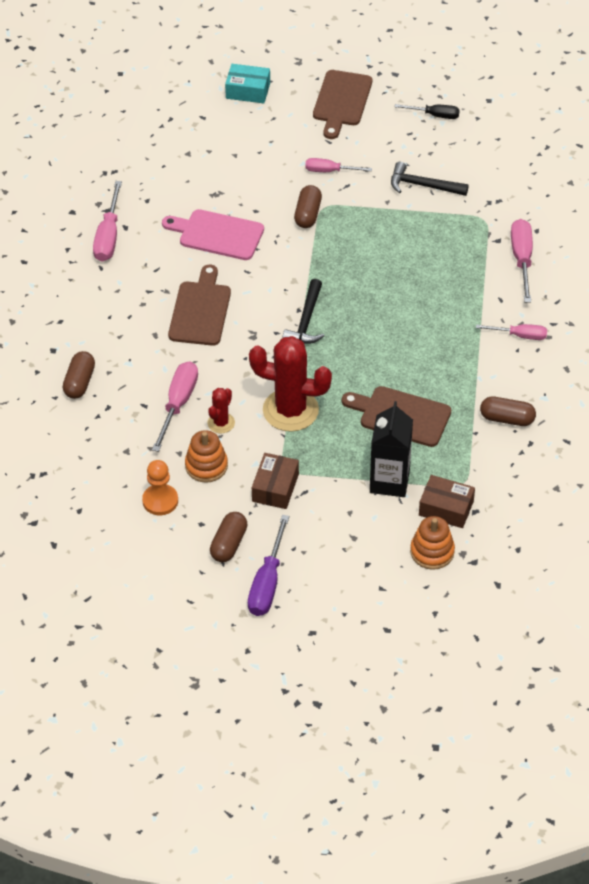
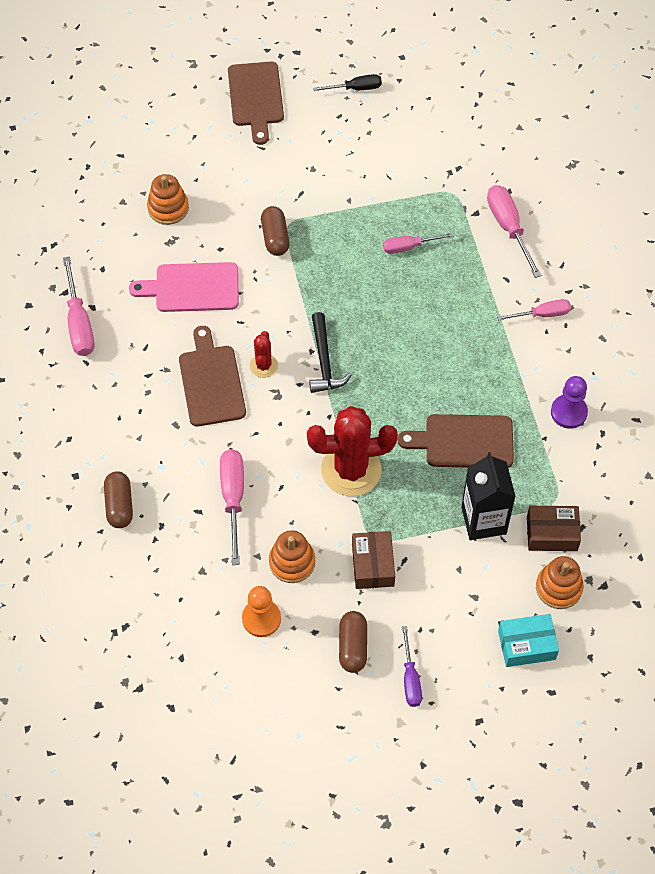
camera: 20 degrees left, 10 degrees up
(221, 423) = (286, 507): red cactus -> red cactus (263, 365)
(225, 168) = (168, 208): none -> orange stacking toy
(248, 91) = (155, 111): turquoise box -> turquoise box (526, 645)
(267, 583) = (410, 678): purple screwdriver -> purple screwdriver, size x0.64
(330, 171) = (277, 181): pink screwdriver -> pink screwdriver (409, 247)
(423, 185) = (377, 172): black hammer -> none
(507, 418) = (568, 412): brown capsule -> purple pawn

